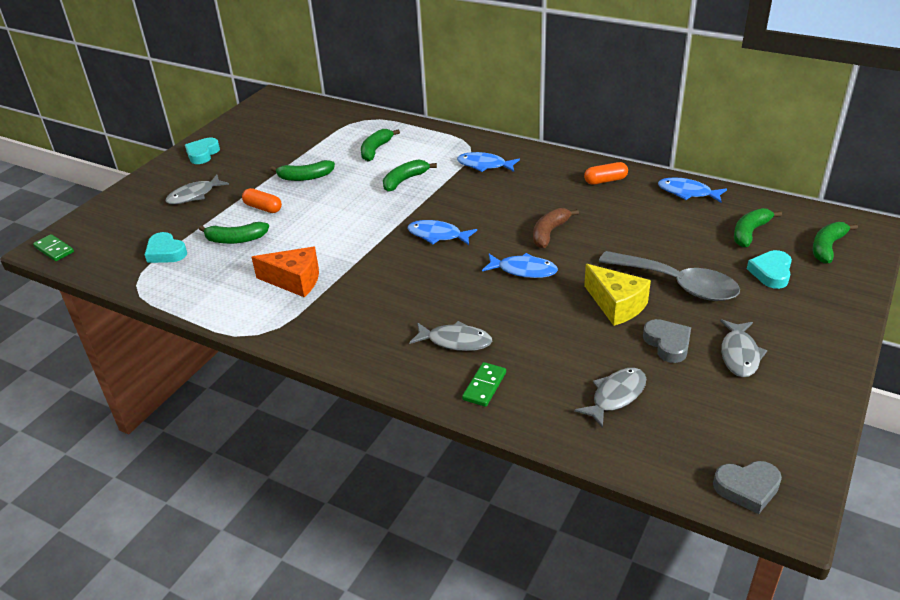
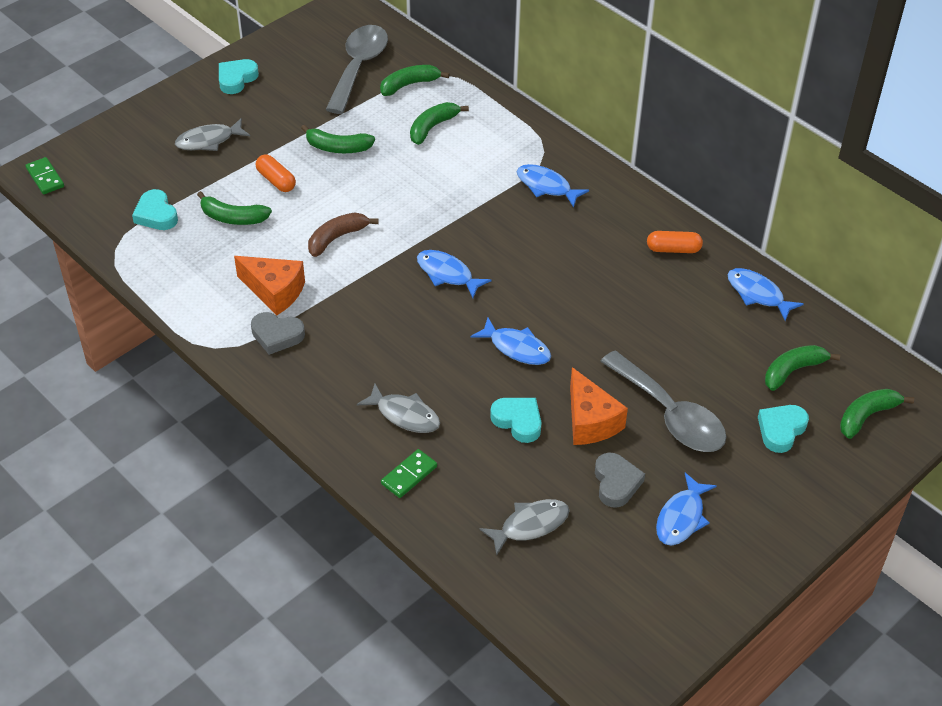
camera: 15 degrees right, 10 degrees up
(299, 128) = (358, 67): none -> grey spoon
(405, 180) = (446, 184): green banana -> green banana (409, 85)
(549, 233) = (570, 306): brown banana -> brown banana (337, 238)
(556, 320) = (518, 421): none -> turquoise heart
(616, 305) = (590, 421): yellow cheese -> orange cheese
(739, 354) = (681, 517): grey fish -> blue fish
(747, 488) = (597, 657): grey heart -> grey heart (277, 335)

